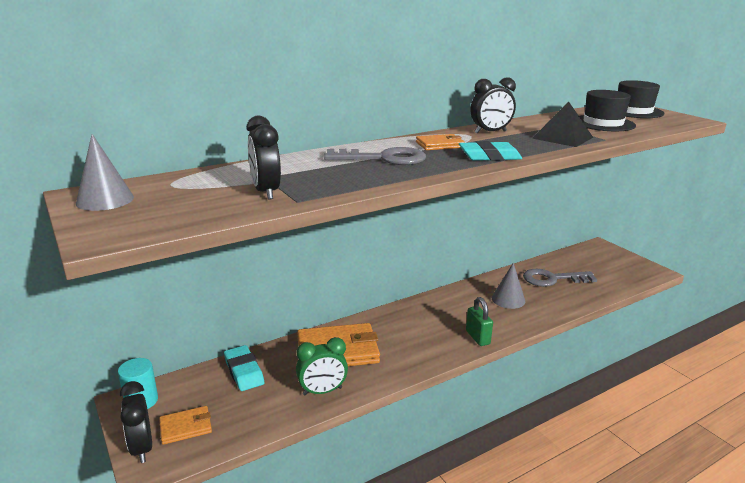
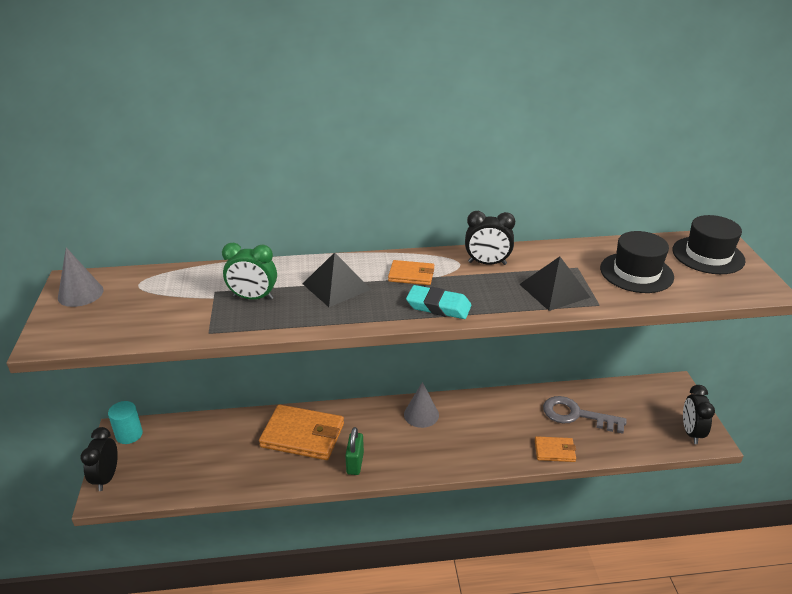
camera: 25 degrees right, 10 degrees up
(186, 427) = (145, 470): orange wallet -> orange wallet (554, 451)
(244, 371) = (216, 432): turquoise eraser -> none
(266, 192) = (197, 313): black clock -> black clock (691, 432)
(322, 391) = (262, 473): green clock -> green clock (253, 297)
(383, 159) = (336, 286): grey key -> black pyramid
(477, 337) = (437, 462): green padlock -> green padlock (355, 463)
(508, 299) = (505, 427): grey cone -> grey cone (421, 414)

